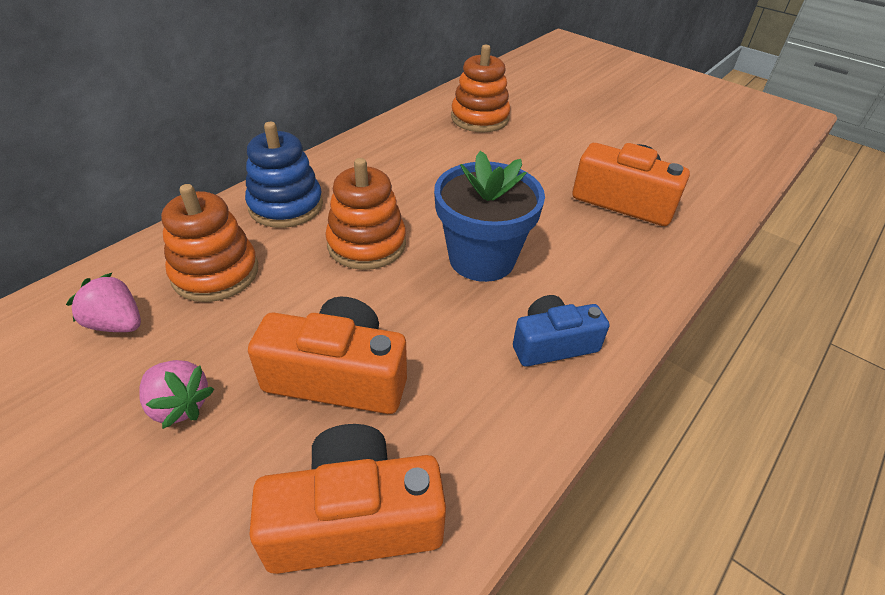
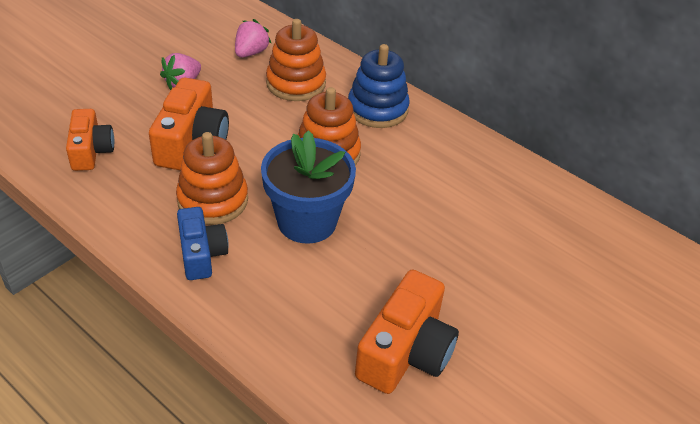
camera: 90 degrees right, 0 degrees up
(355, 518) = (91, 151): orange camera -> orange camera, size x0.66
(479, 118) = (567, 243): orange stacking toy -> orange stacking toy (213, 200)

